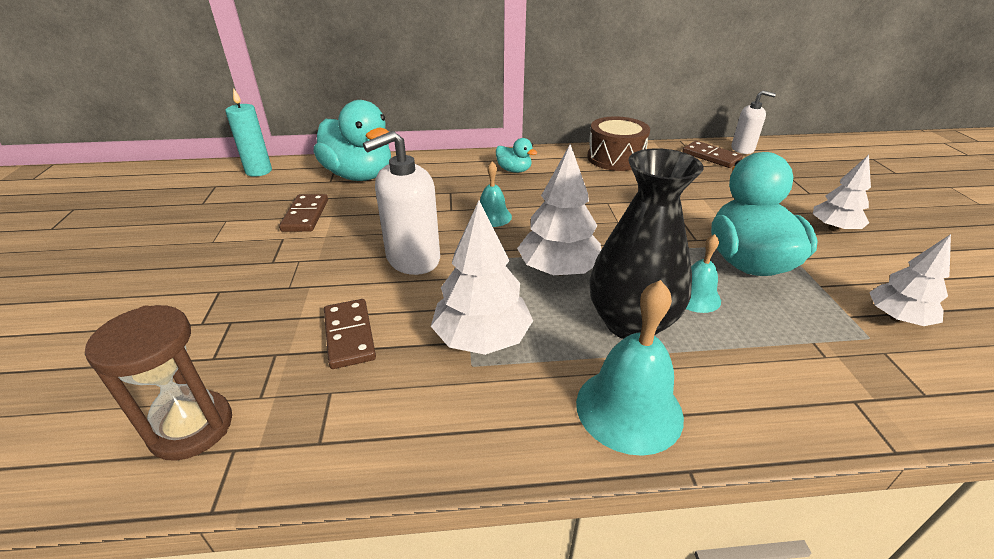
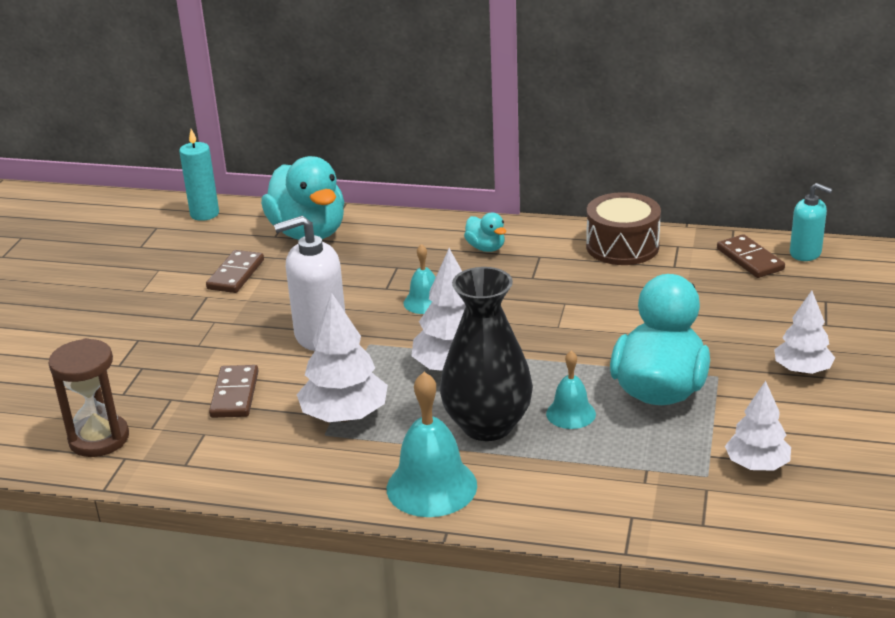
camera: 20 degrees right, 5 degrees down
(742, 149) = (805, 253): white soap dispenser -> turquoise soap dispenser

